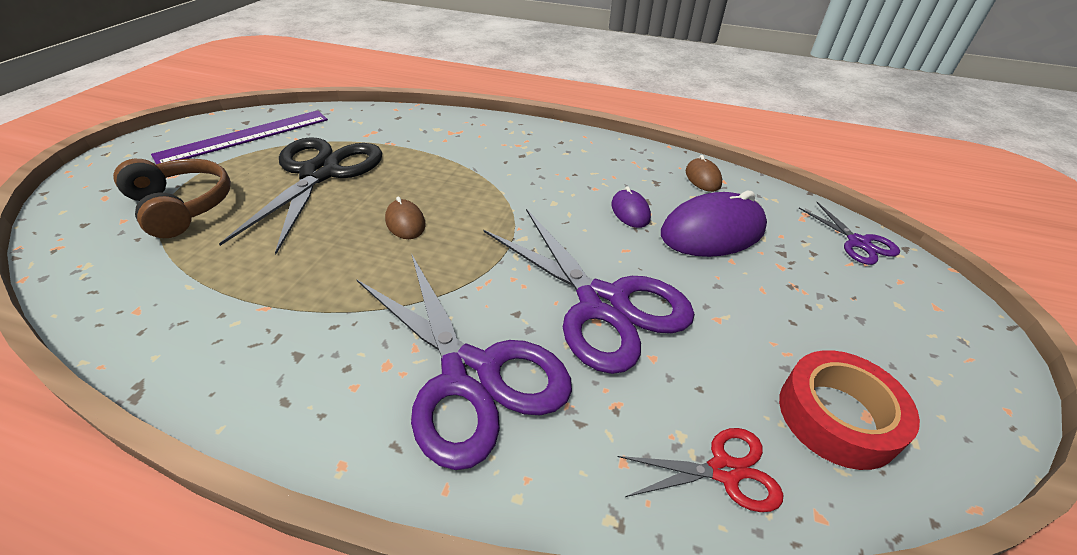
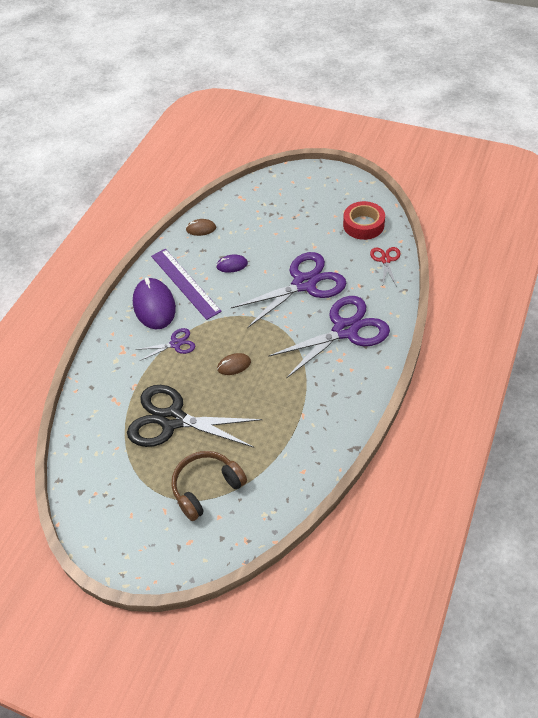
camera: 80 degrees left, 10 degrees up
(245, 136) = (109, 483): purple ruler -> purple ruler (185, 283)
(712, 231) = (252, 235): purple mouse -> purple mouse (154, 306)
(858, 243) = (265, 185): purple scissors -> purple scissors (175, 344)

